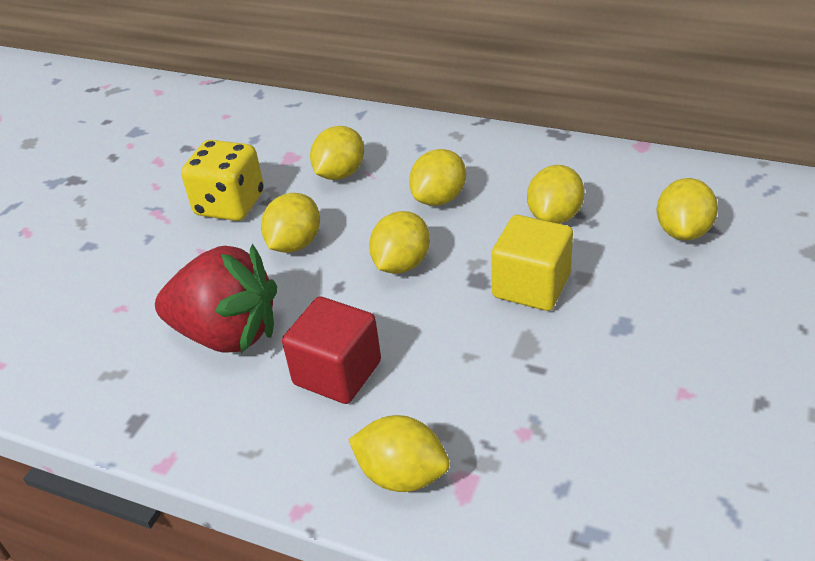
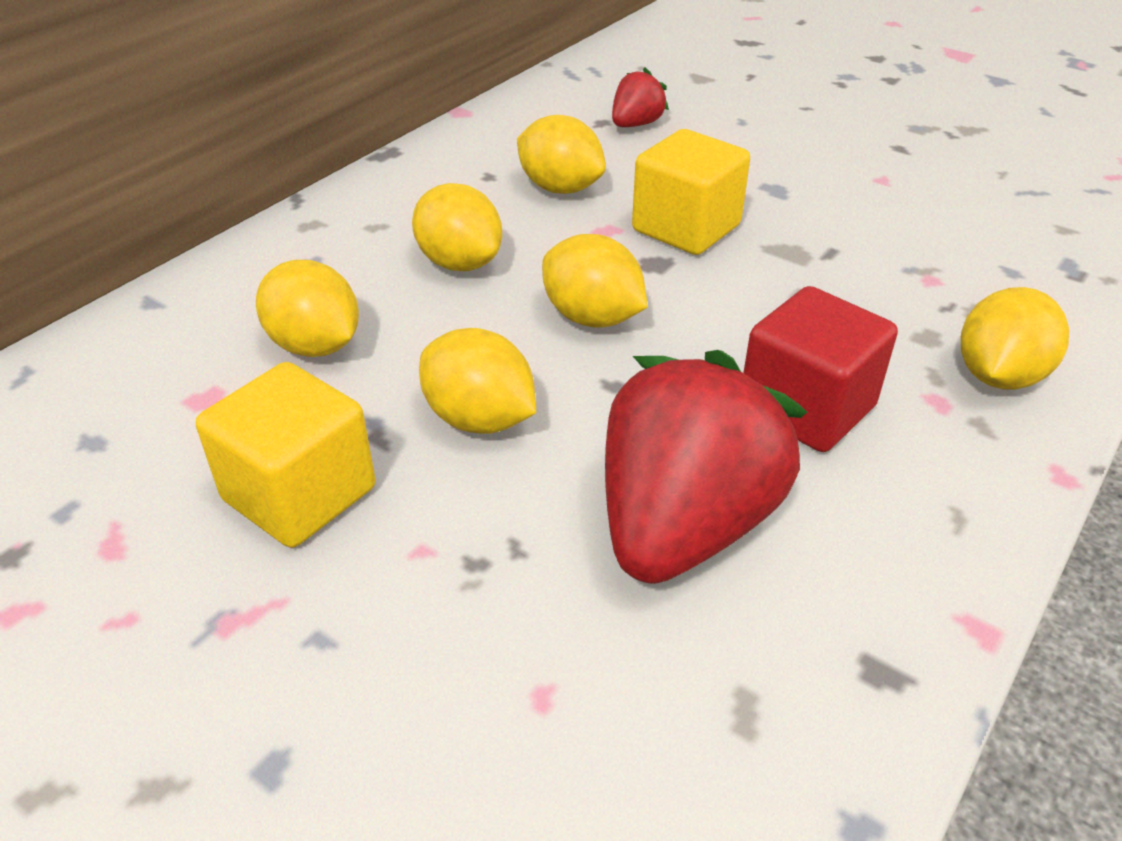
camera: 80 degrees left, 0 degrees up
(230, 205) = (299, 494): yellow dice -> yellow cube
(683, 231) = (636, 124): yellow lemon -> red strawberry

